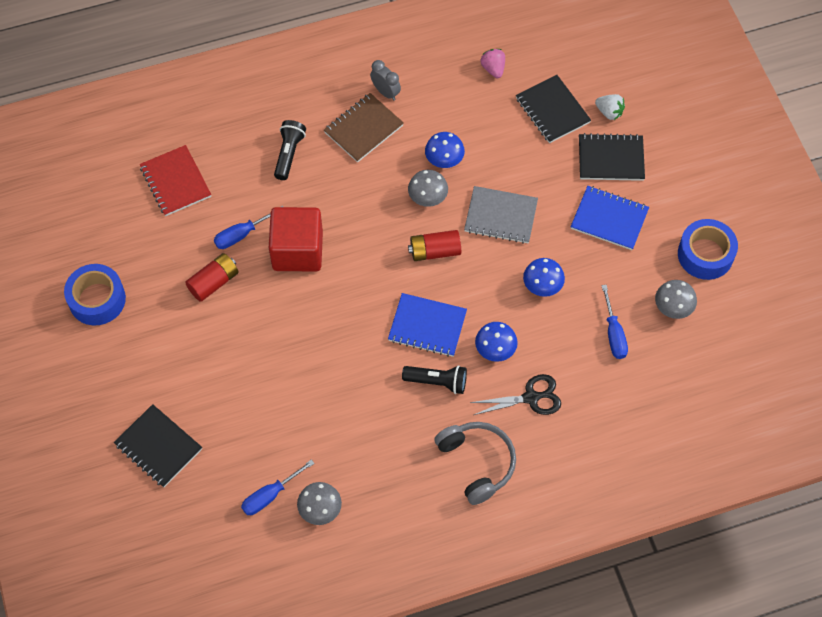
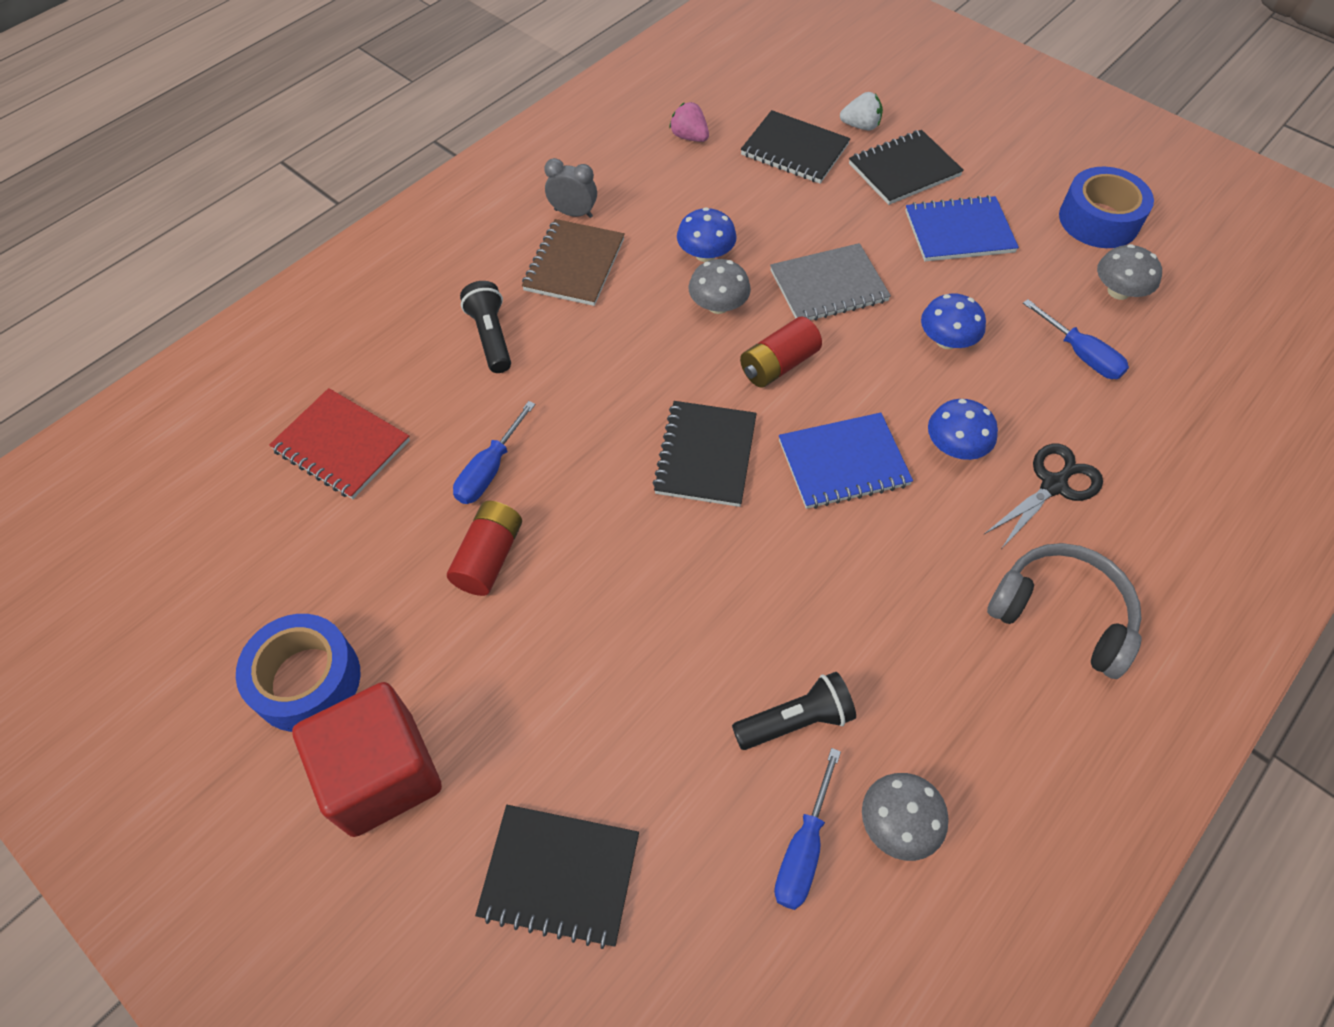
camera: 30 degrees left, 5 degrees down
(297, 251) = (588, 453): red cube -> red cube (382, 773)
(357, 284) = (705, 455): none -> black notebook
(437, 382) = (916, 530): black flashlight -> black flashlight (795, 720)

